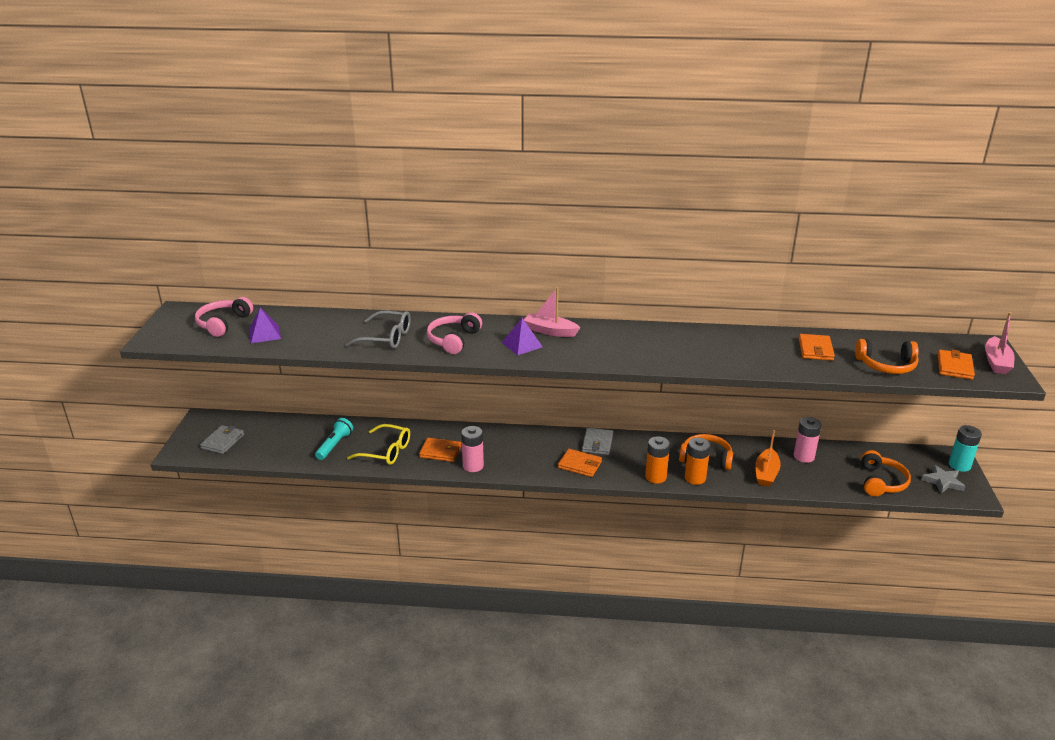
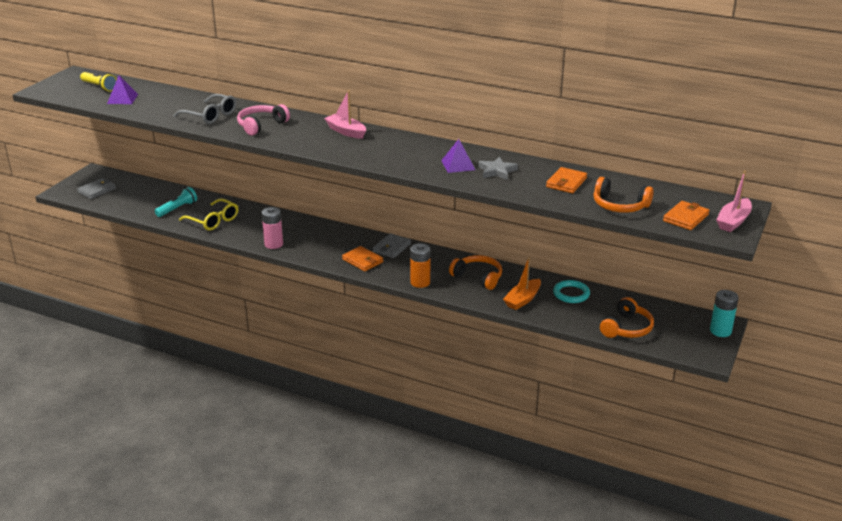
camera: 20 degrees right, 0 degrees up
(223, 323) = (99, 87): pink headphones -> yellow flashlight
(440, 452) = (256, 229): orange wallet -> none
(522, 344) = (312, 137): purple pyramid -> purple pyramid (458, 165)
(695, 478) = (454, 290): orange battery -> none
(803, 456) = (571, 294): pink battery -> turquoise ring
(942, 481) = (689, 340): grey star -> grey star (497, 171)

